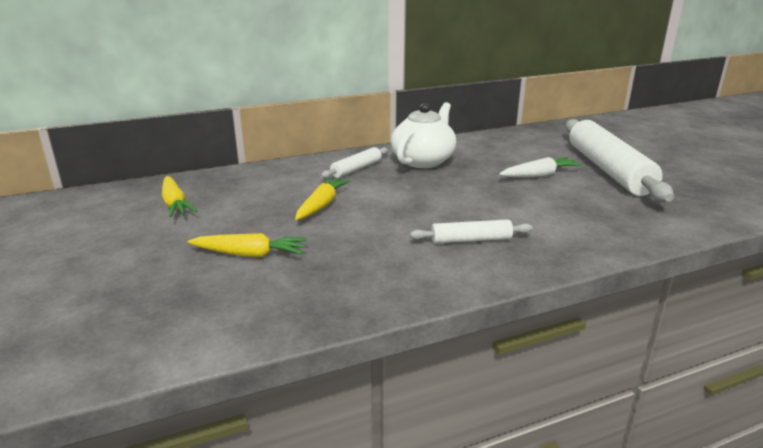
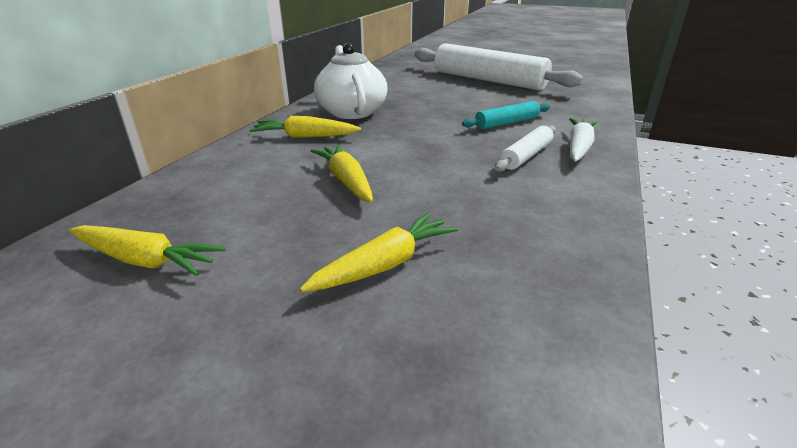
camera: 45 degrees left, 5 degrees up
(356, 169) = (305, 137): white rolling pin -> yellow carrot
(522, 211) = (506, 123): none -> turquoise rolling pin
(539, 175) = (459, 96): white carrot -> white carrot (578, 147)

